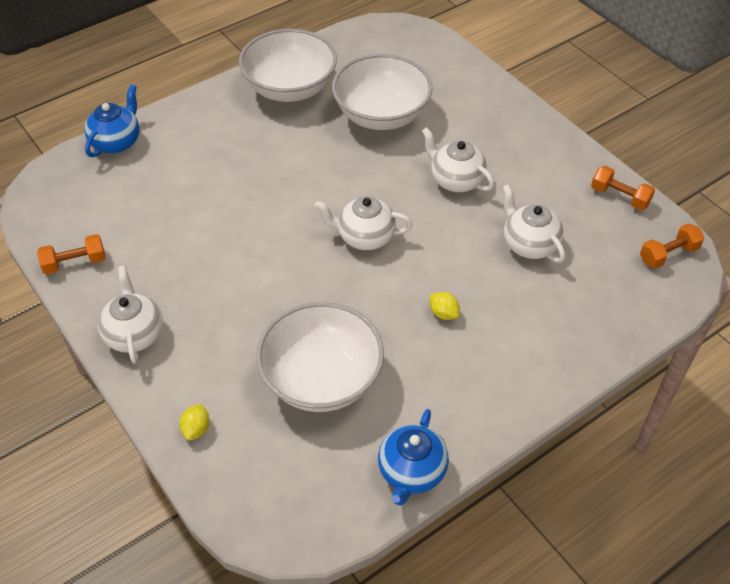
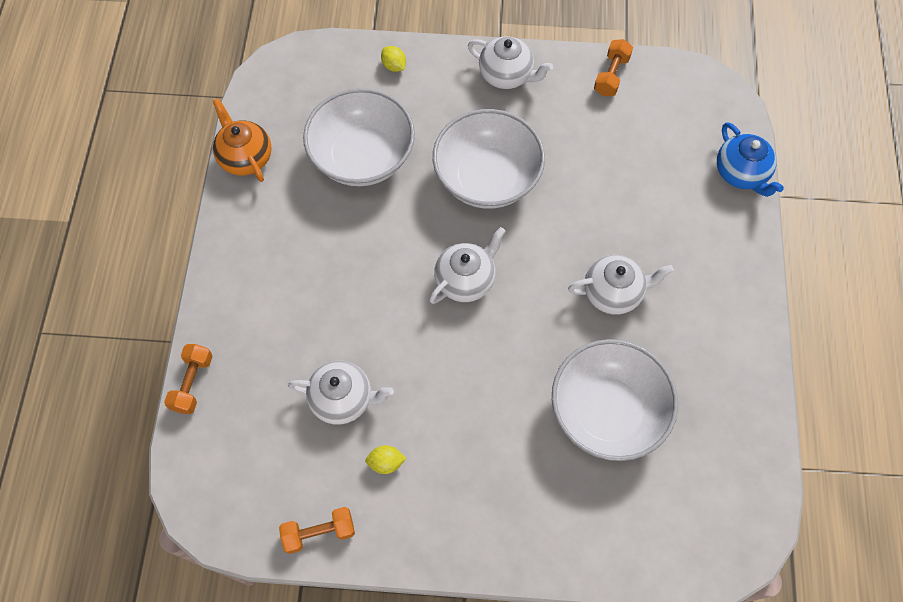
camera: 130 degrees right, 15 degrees up
(290, 88) = (714, 359): white bowl -> white bowl (487, 178)
(411, 472) = (245, 157): blue teapot -> orange teapot
(443, 313) = (340, 275): yellow lemon -> yellow lemon (386, 462)
(456, 180) = (466, 405): white teapot -> white teapot (613, 293)
(668, 254) = (225, 504): orange dumbbell -> orange dumbbell (192, 383)

